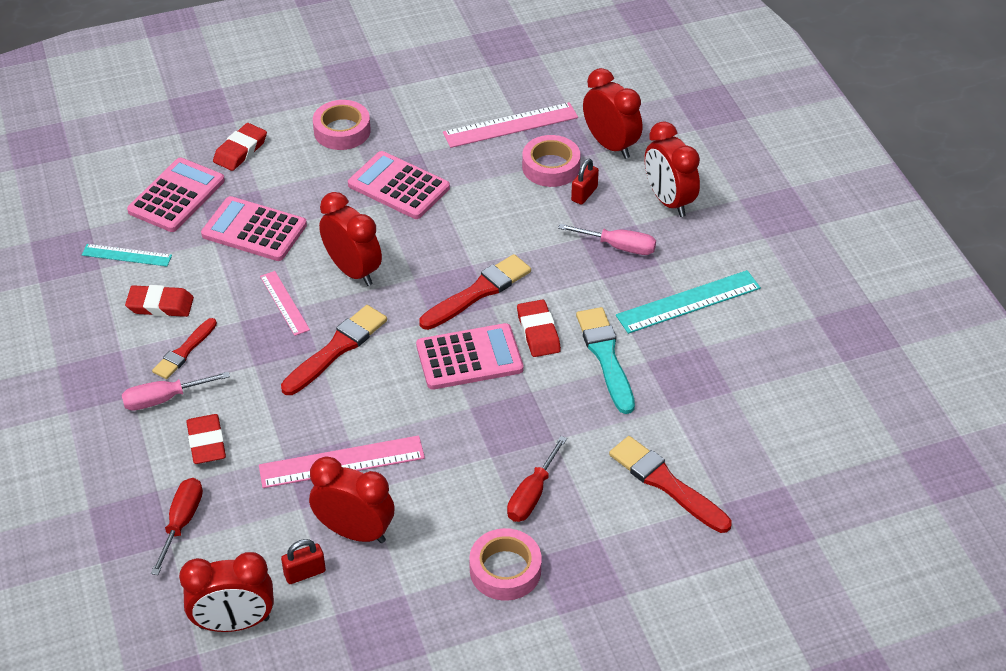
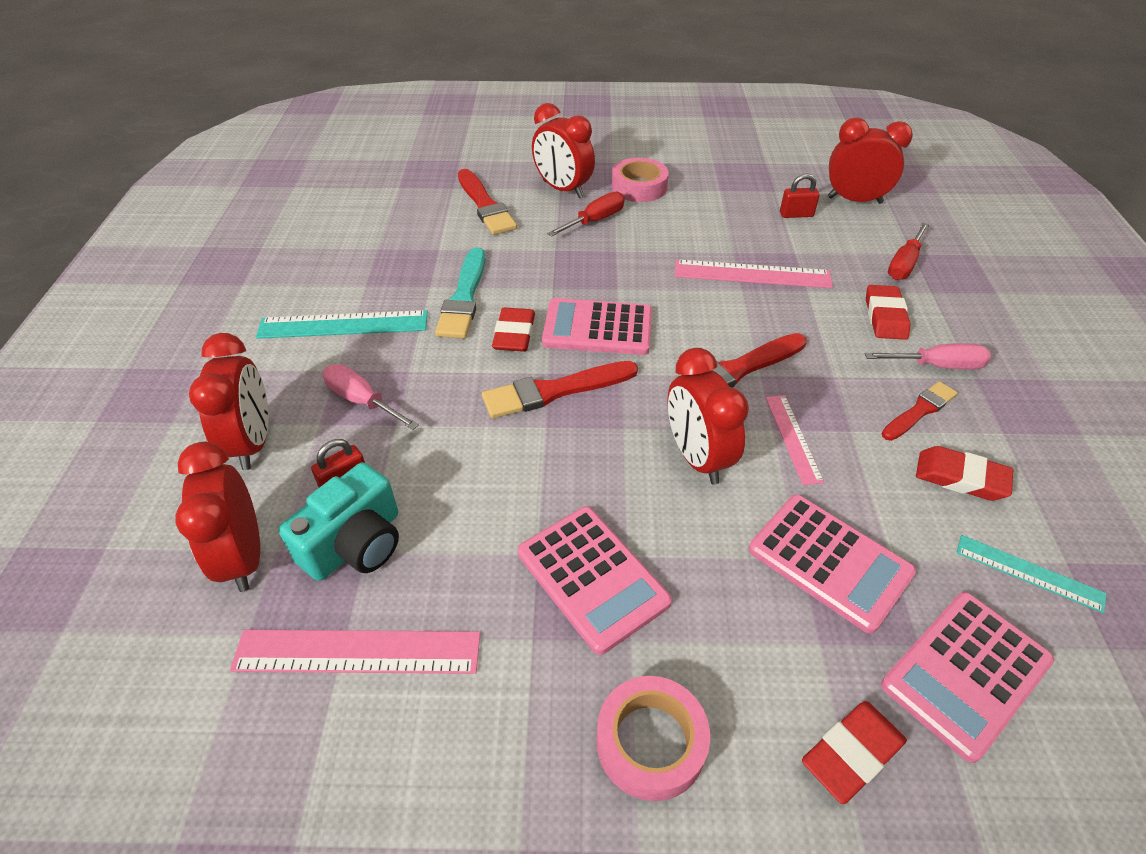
camera: 160 degrees left, 0 degrees up
(355, 532) = (750, 229): red clock -> red clock (563, 189)
(551, 167) = (355, 543): pink tape -> turquoise camera

